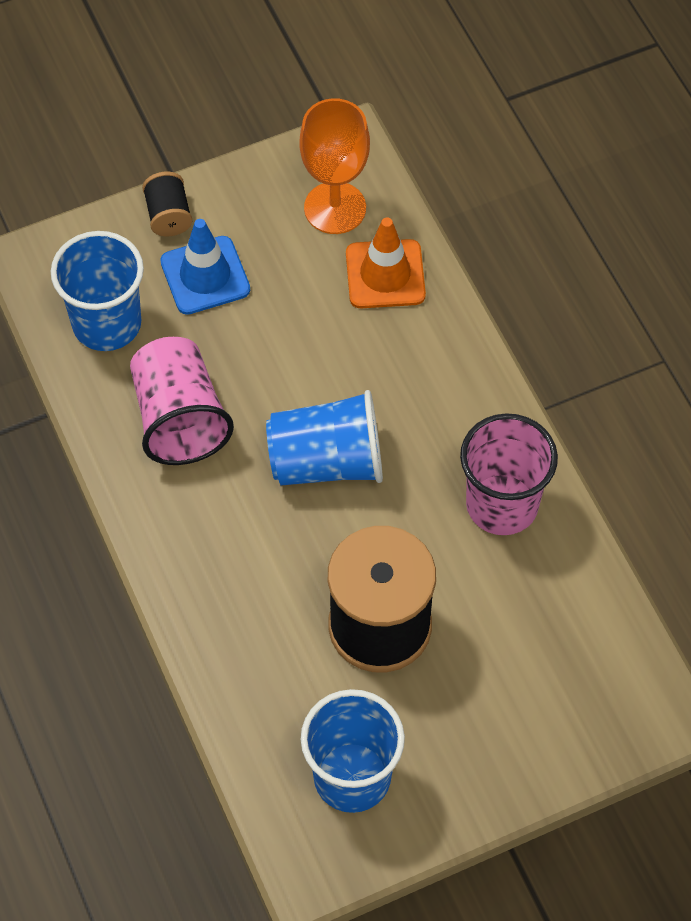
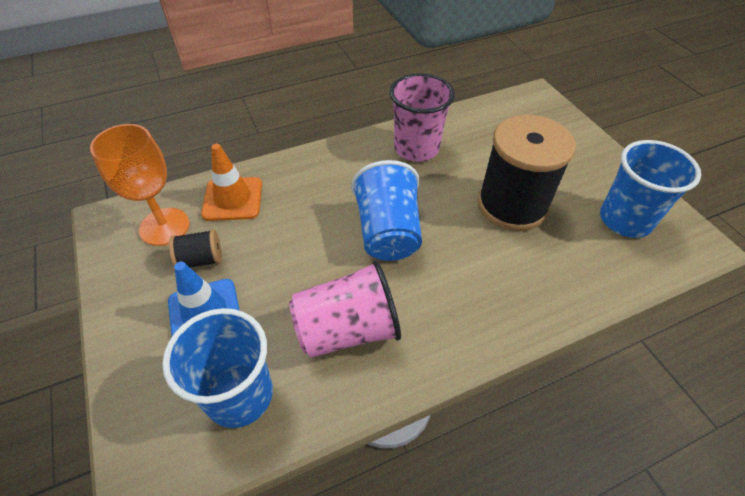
camera: 90 degrees left, 10 degrees down
(168, 215) = (131, 344): black spool -> black spool (201, 260)

